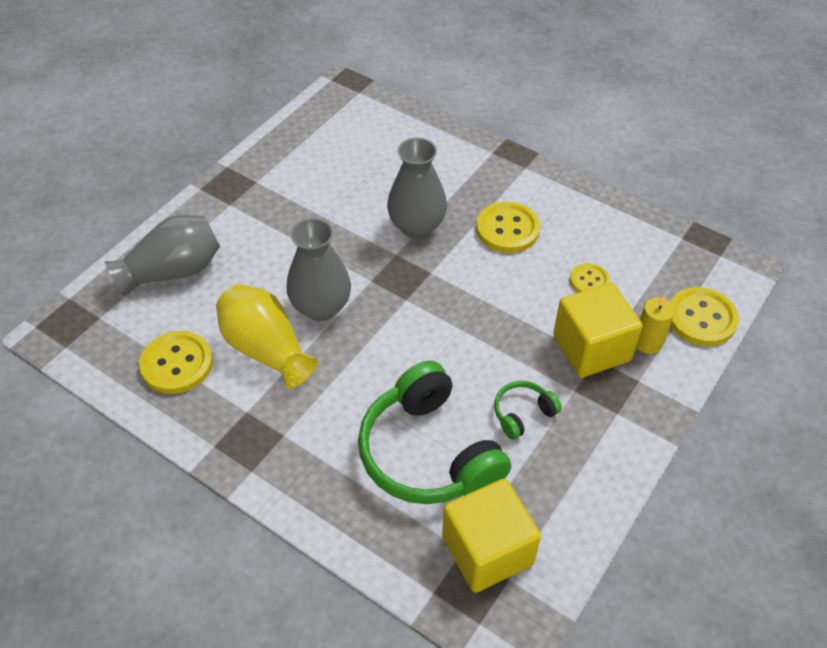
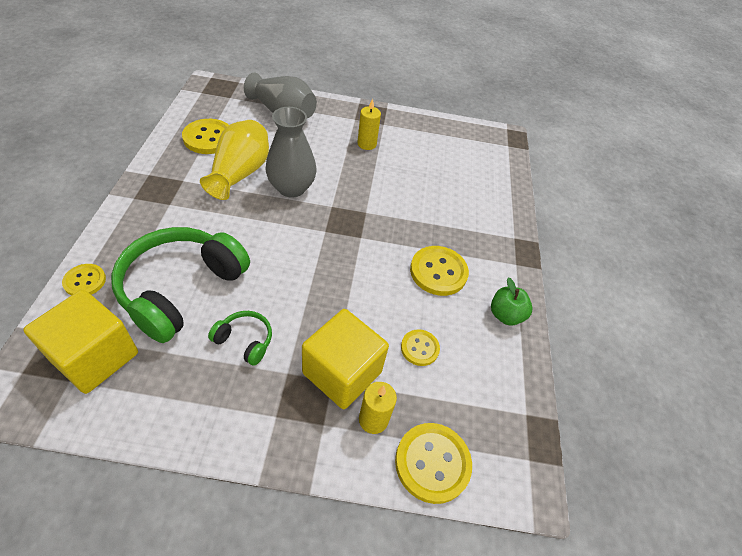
camera: 55 degrees right, 0 degrees up
(284, 211) = (366, 144): none -> yellow candle
(372, 545) = (85, 281): none -> yellow button
(417, 226) = (401, 215): grey vase -> none
(580, 204) = (505, 315): none -> green apple

